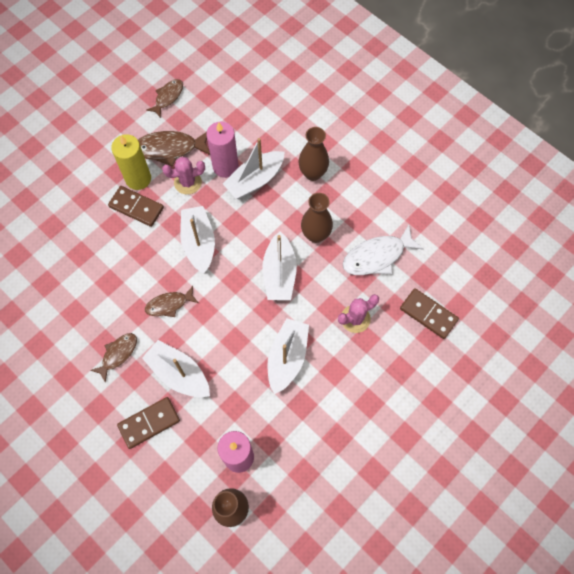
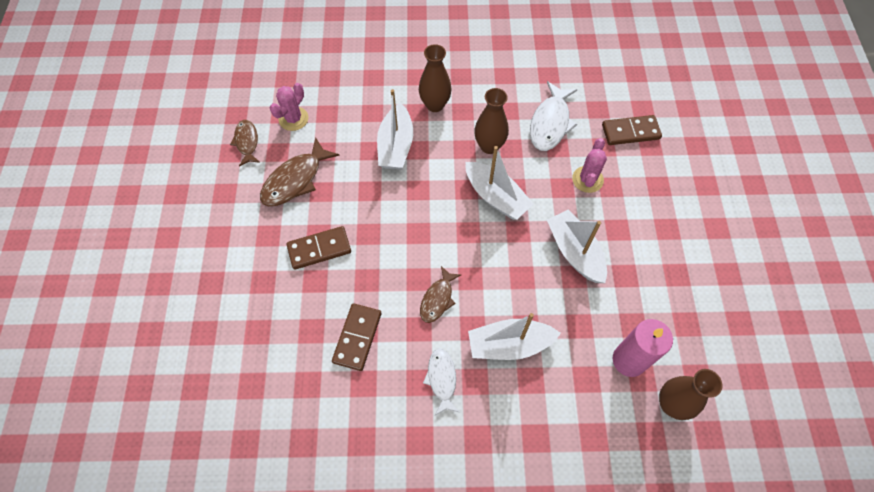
camera: 45 degrees left, 5 degrees down
(118, 354) = (442, 379): brown fish -> white fish
(138, 179) = (294, 225): yellow candle -> none
(149, 423) = (532, 407): brown domino -> brown domino (357, 337)
(187, 182) = (342, 193): pink cactus -> pink cactus (293, 119)
(199, 243) = (406, 230): white boat -> none
(225, 166) = (359, 155): pink candle -> none

